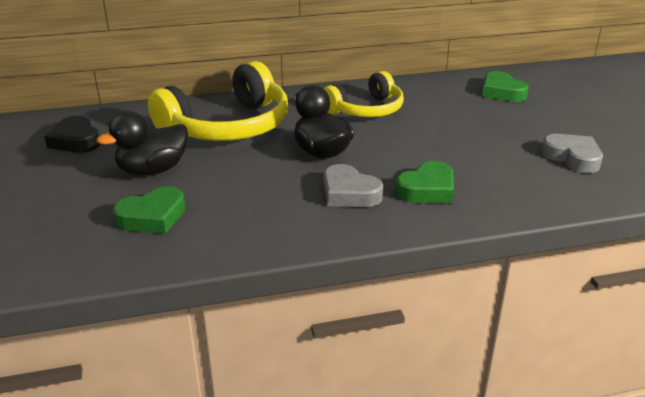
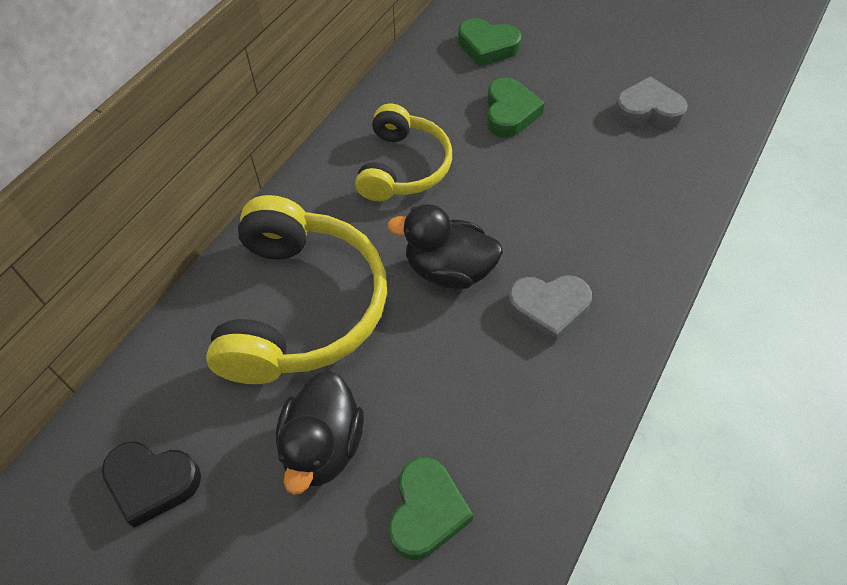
camera: 45 degrees left, 25 degrees up
(427, 189) = (599, 247): green heart -> green heart (510, 113)

